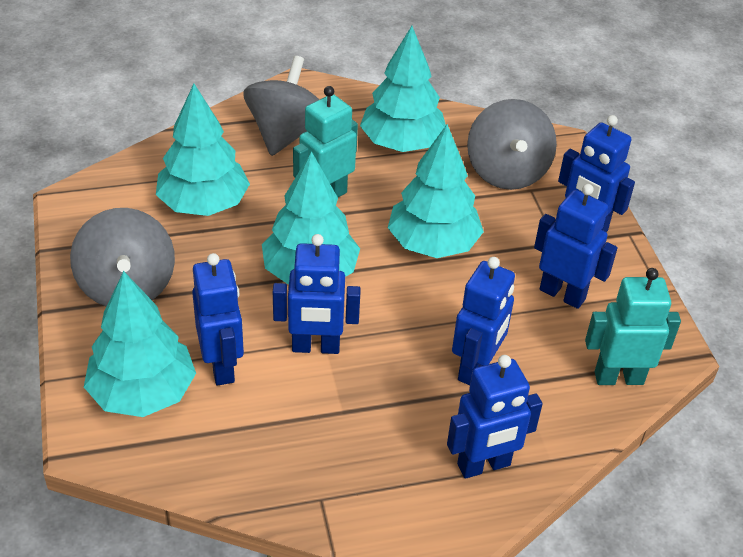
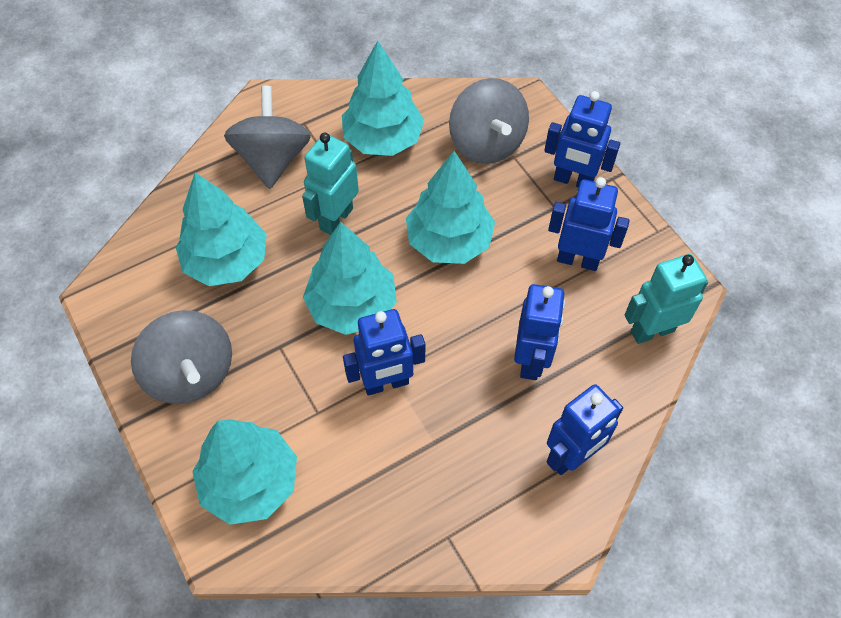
camera: 15 degrees left, 15 degrees up
(222, 366) = (311, 430): blue robot -> none

